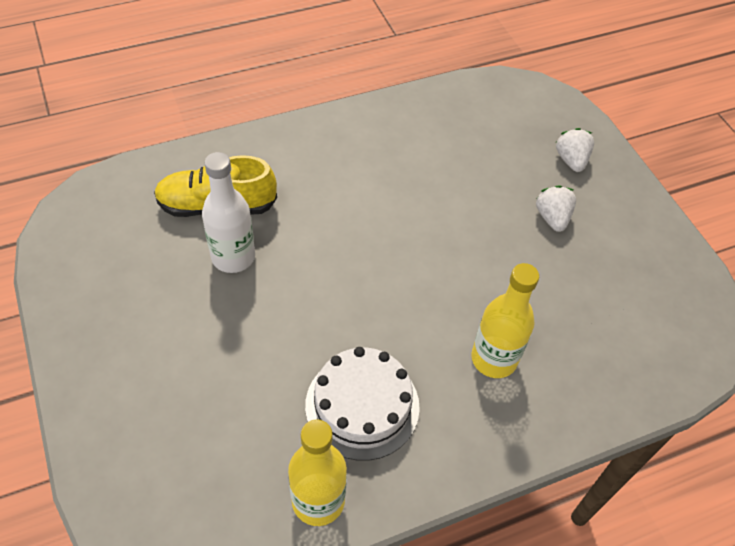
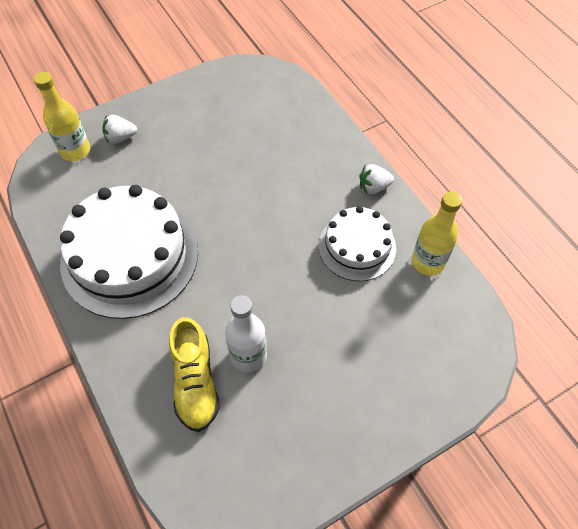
camera: 95 degrees left, 5 degrees up
(390, 160) = (129, 256): none -> white cake
(494, 359) = (304, 177): yellow bottle -> yellow bottle (75, 151)
(552, 218) = (179, 148): white strawberry -> white strawberry (373, 187)

